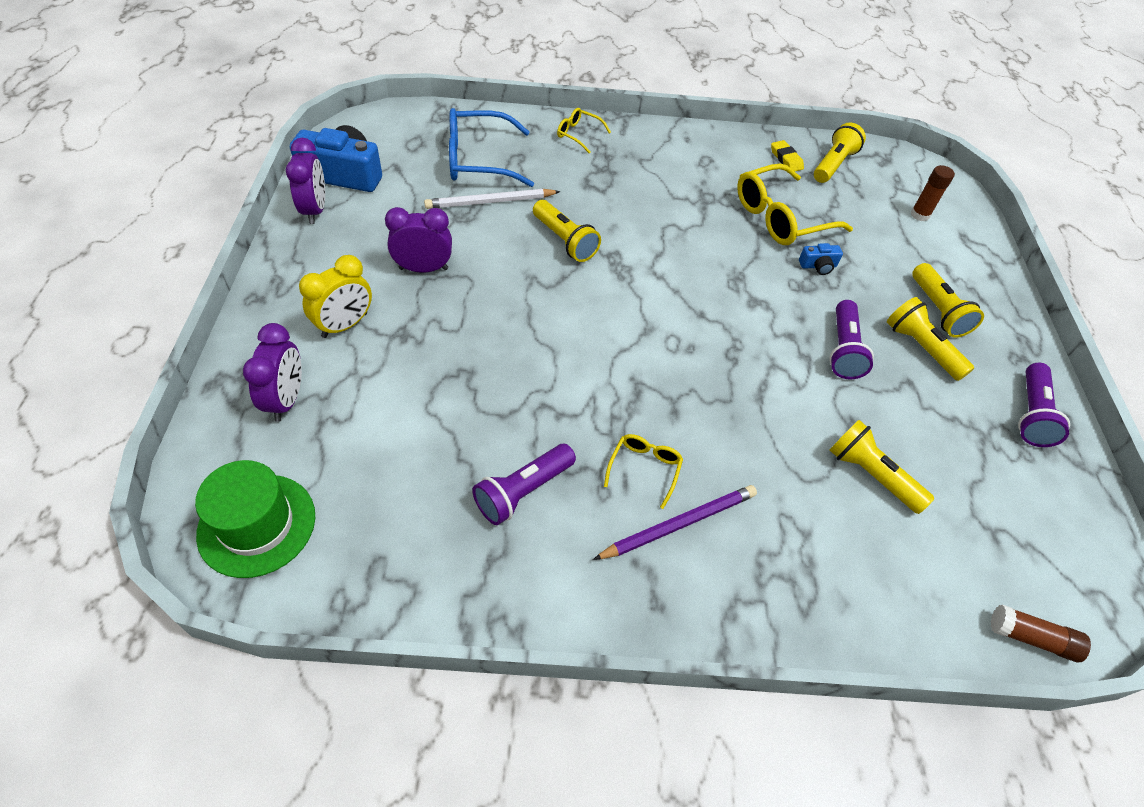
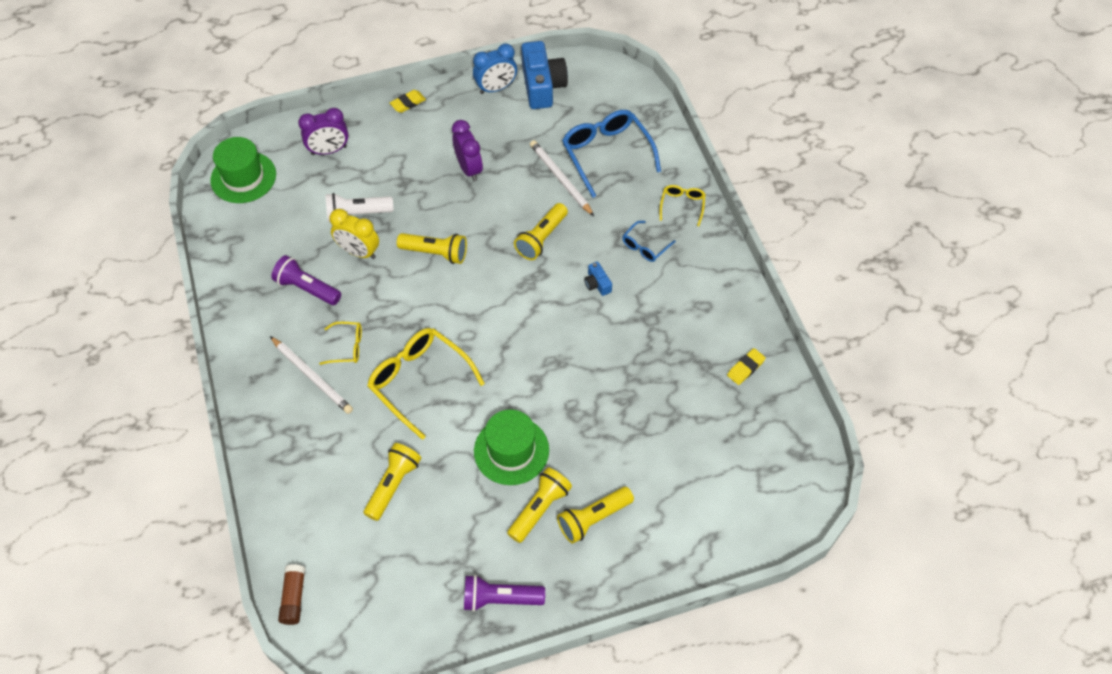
camera: 75 degrees right, 5 degrees up
(270, 293) = (408, 103): none -> yellow eraser
(315, 210) = (496, 88): purple clock -> blue clock
(345, 325) = (398, 151): yellow clock -> yellow clock (359, 252)
(424, 398) = (357, 214): none -> white flashlight
(616, 173) = (645, 246): none -> blue glasses
(679, 524) = (312, 376): purple pencil -> white pencil
(781, 217) = (654, 379): yellow glasses -> yellow glasses (419, 381)
(818, 266) = (604, 418): blue camera -> blue camera (597, 284)
(833, 164) = (762, 409): yellow flashlight -> yellow flashlight (435, 253)
(843, 349) = (511, 450): purple flashlight -> green hat
(920, 215) = (725, 494): brown glue stick -> none

